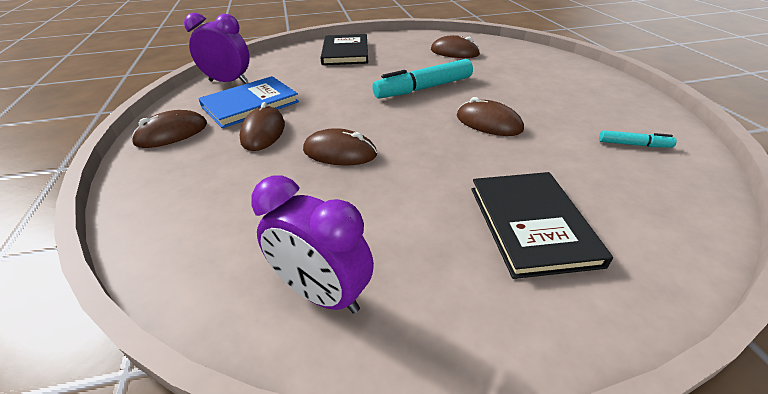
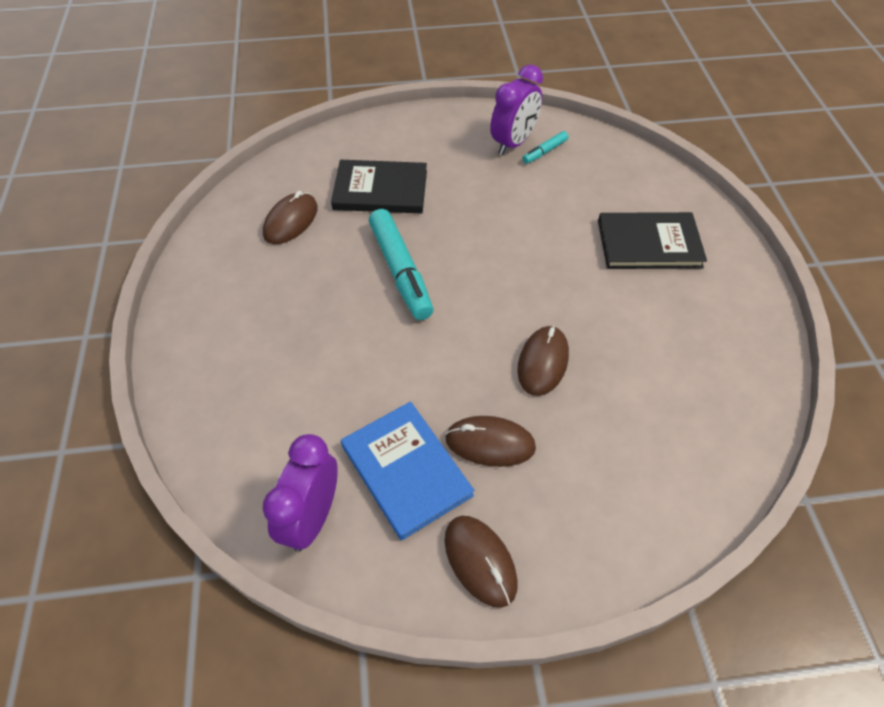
camera: 85 degrees left, 15 degrees up
(322, 293) = (729, 376): purple clock -> purple clock (513, 143)
(345, 52) = (238, 350): black book -> black book (380, 190)
(488, 123) = (496, 232): brown mouse -> none
(634, 144) = (544, 152): turquoise marker -> turquoise marker turned 150 degrees counterclockwise

